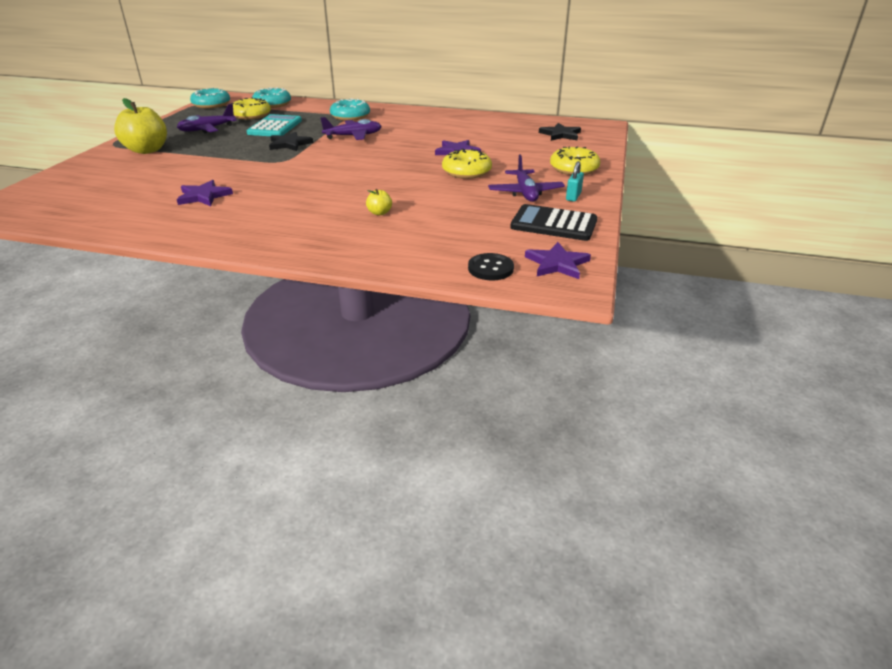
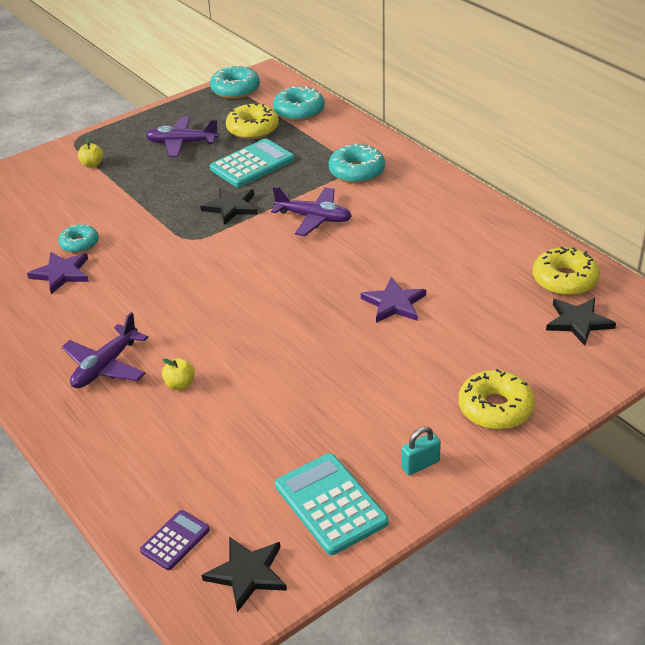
camera: 40 degrees right, 5 degrees up
(147, 150) = (92, 164): yellow apple -> yellow apple, size x0.44
(196, 181) = (79, 244): none -> turquoise donut
(466, 172) = (356, 351): yellow donut -> yellow donut (565, 280)
(490, 268) = (175, 540): black button -> purple calculator
(525, 193) = (372, 427): purple plane -> purple plane (105, 366)
(554, 224) = (330, 504): black calculator -> turquoise calculator
(557, 264) = (247, 574): purple star -> black star

